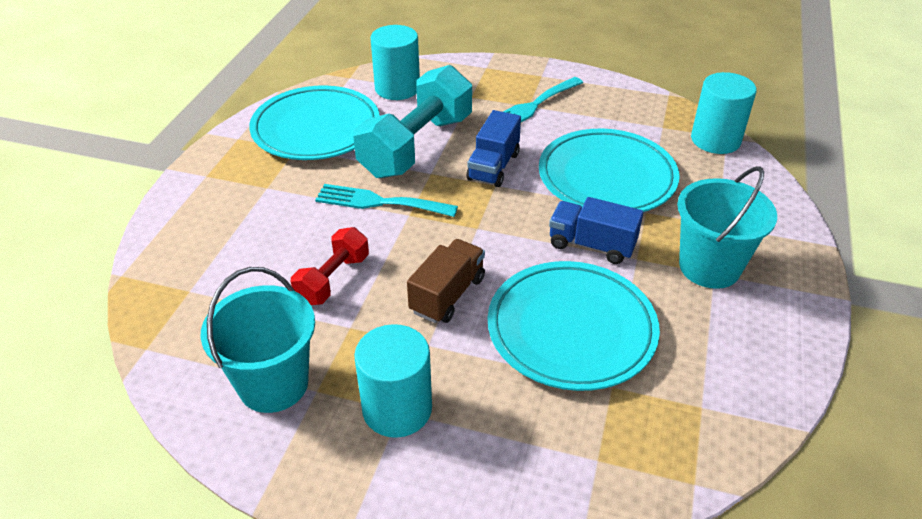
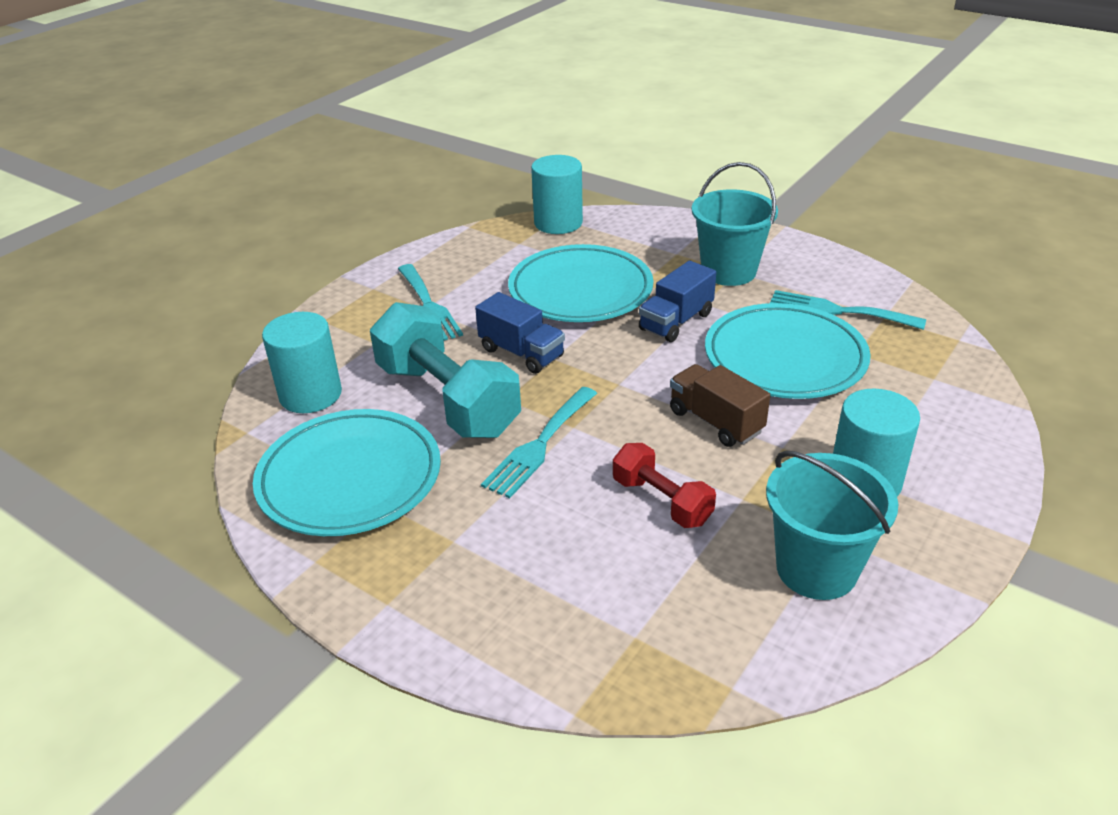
camera: 70 degrees left, 5 degrees down
(686, 363) = (837, 311): none -> turquoise fork

